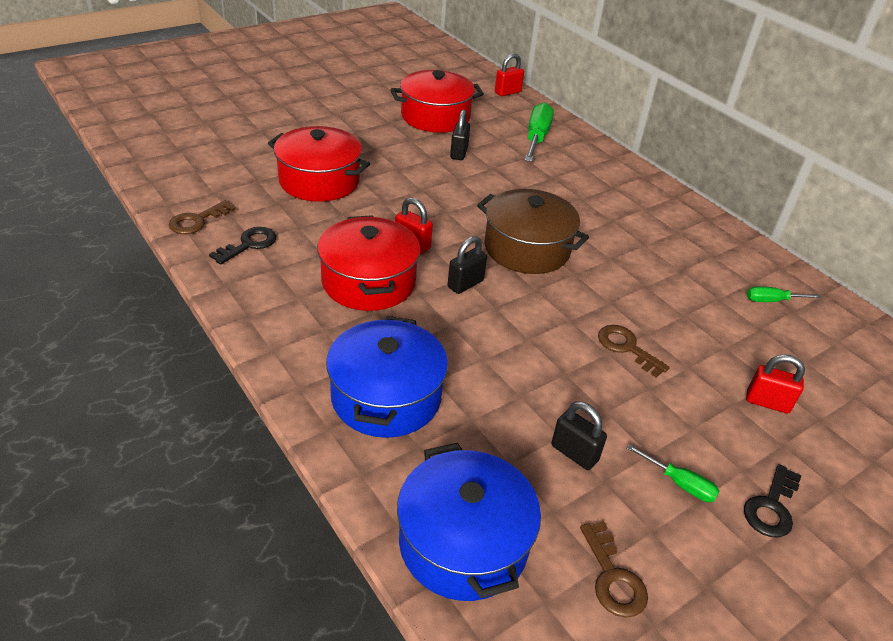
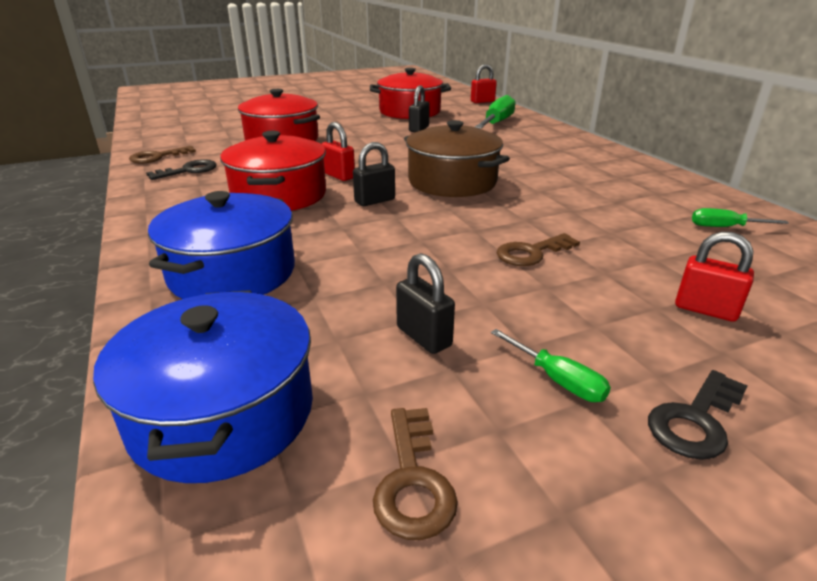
camera: 15 degrees right, 10 degrees down
(626, 348) = (531, 253): brown key -> brown key turned 90 degrees counterclockwise

